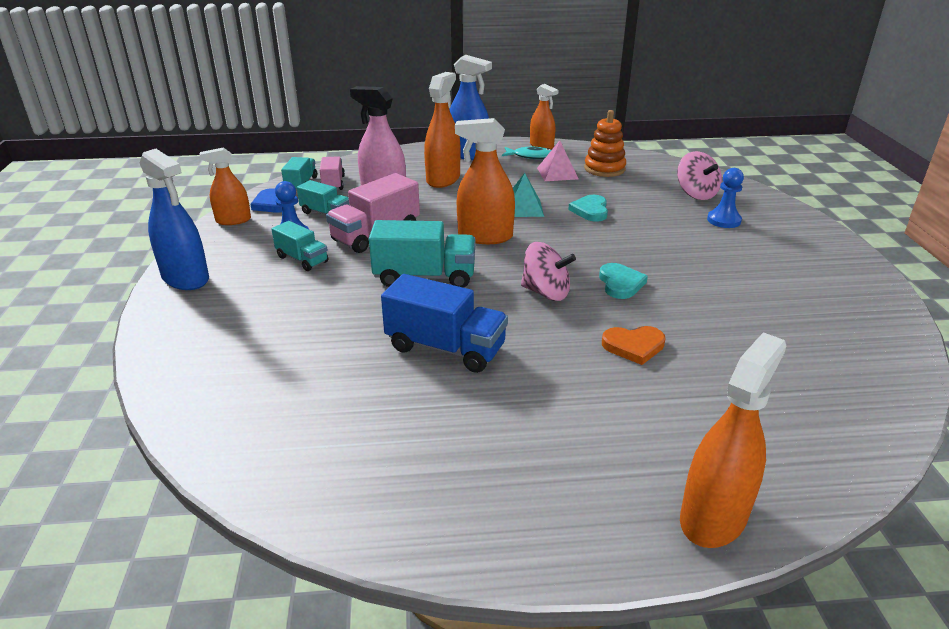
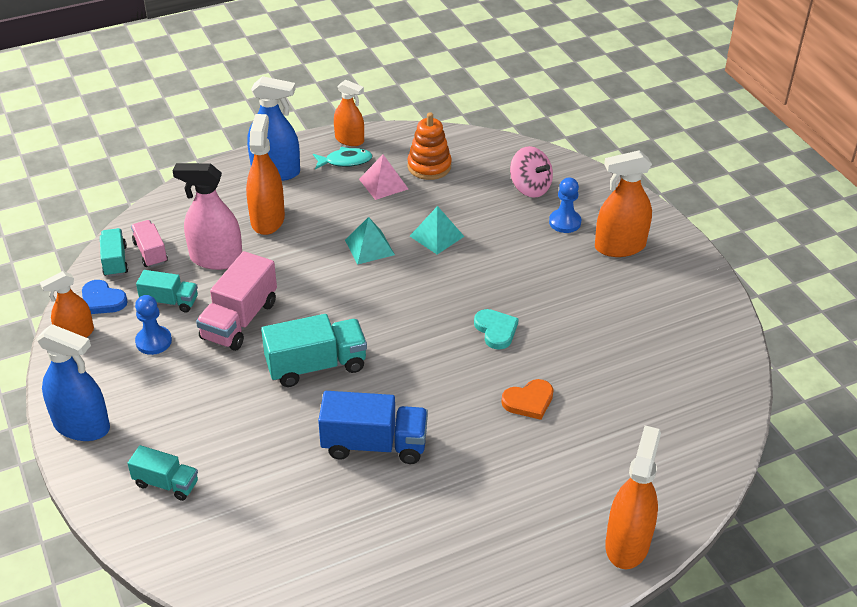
camera: 20 degrees left, 10 degrees up
(302, 259) = (184, 372): turquoise truck -> turquoise truck (166, 483)
(485, 236) = (349, 297): orange spray bottle -> orange spray bottle (620, 246)
(546, 292) = (434, 358): pink spinning top -> none
(590, 210) = (437, 236): turquoise heart -> turquoise pyramid

